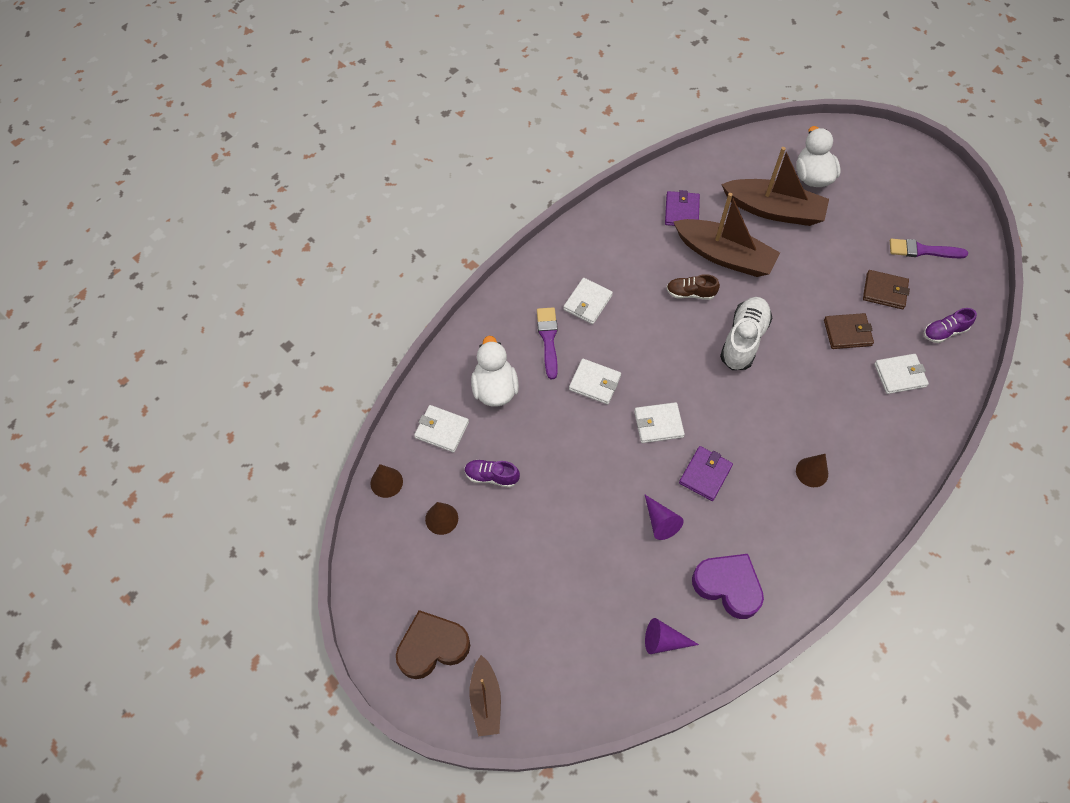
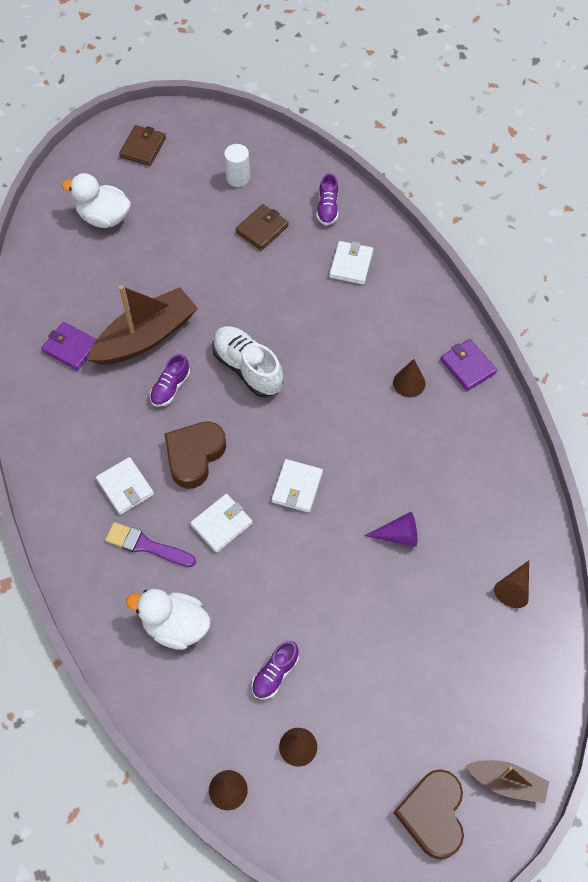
camera: 65 degrees left, 0 degrees up
(442, 430) = (195, 703): white wallet -> none
(641, 337) = (194, 456): none -> brown heart
(664, 641) = (513, 588): purple cone -> brown cone
(690, 293) = (170, 388): brown shoe -> purple shoe
(705, 474) = (369, 472): purple wallet -> purple wallet (467, 366)
(728, 586) = (485, 508): purple heart -> none
(774, 210) = (121, 268): brown boat -> none
(847, 333) = (287, 281): brown wallet -> brown wallet (143, 147)
(922, 250) = (238, 178): purple brush -> white cylinder

